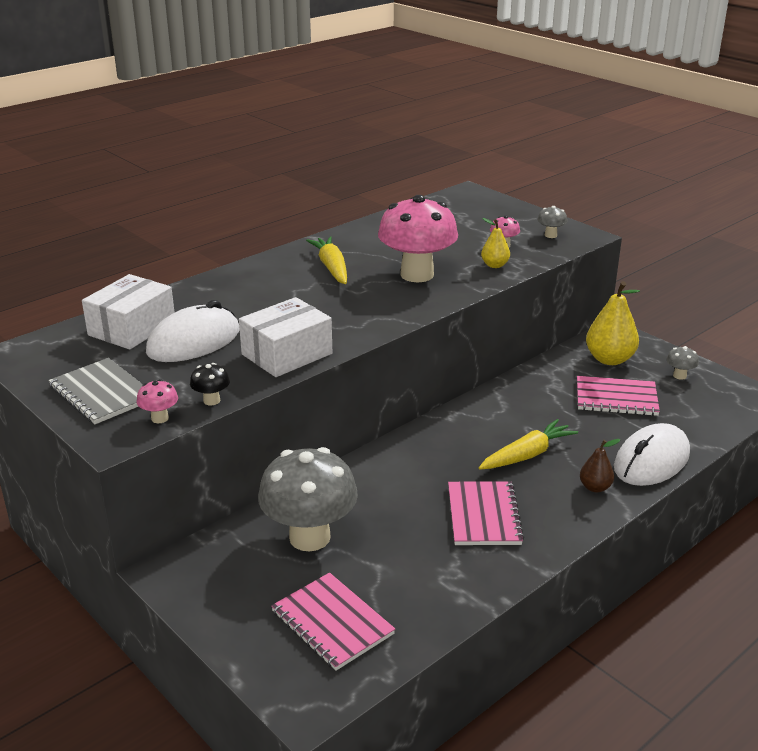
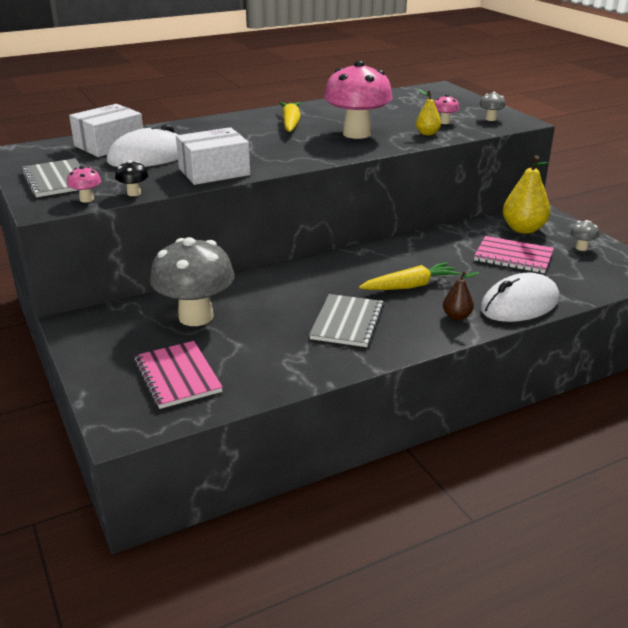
camera: 15 degrees right, 0 degrees up
(484, 515) = (347, 322): pink notebook -> grey notebook

